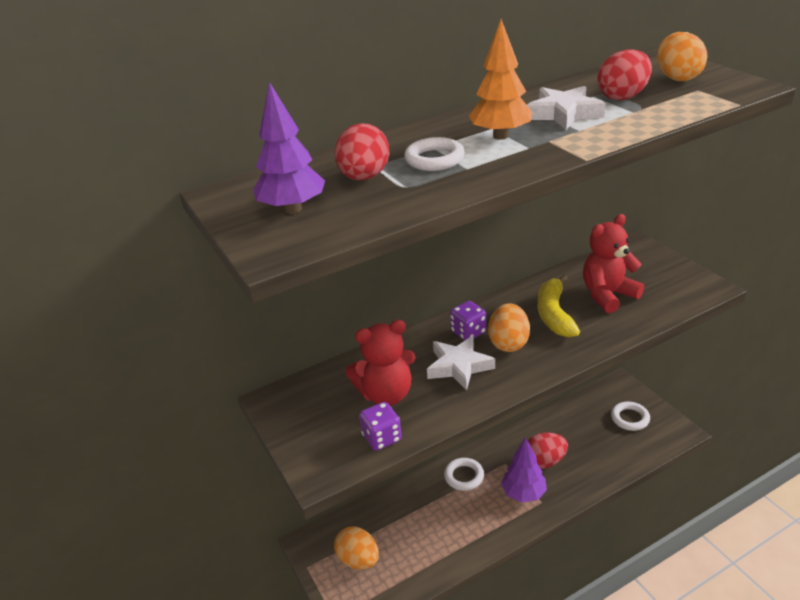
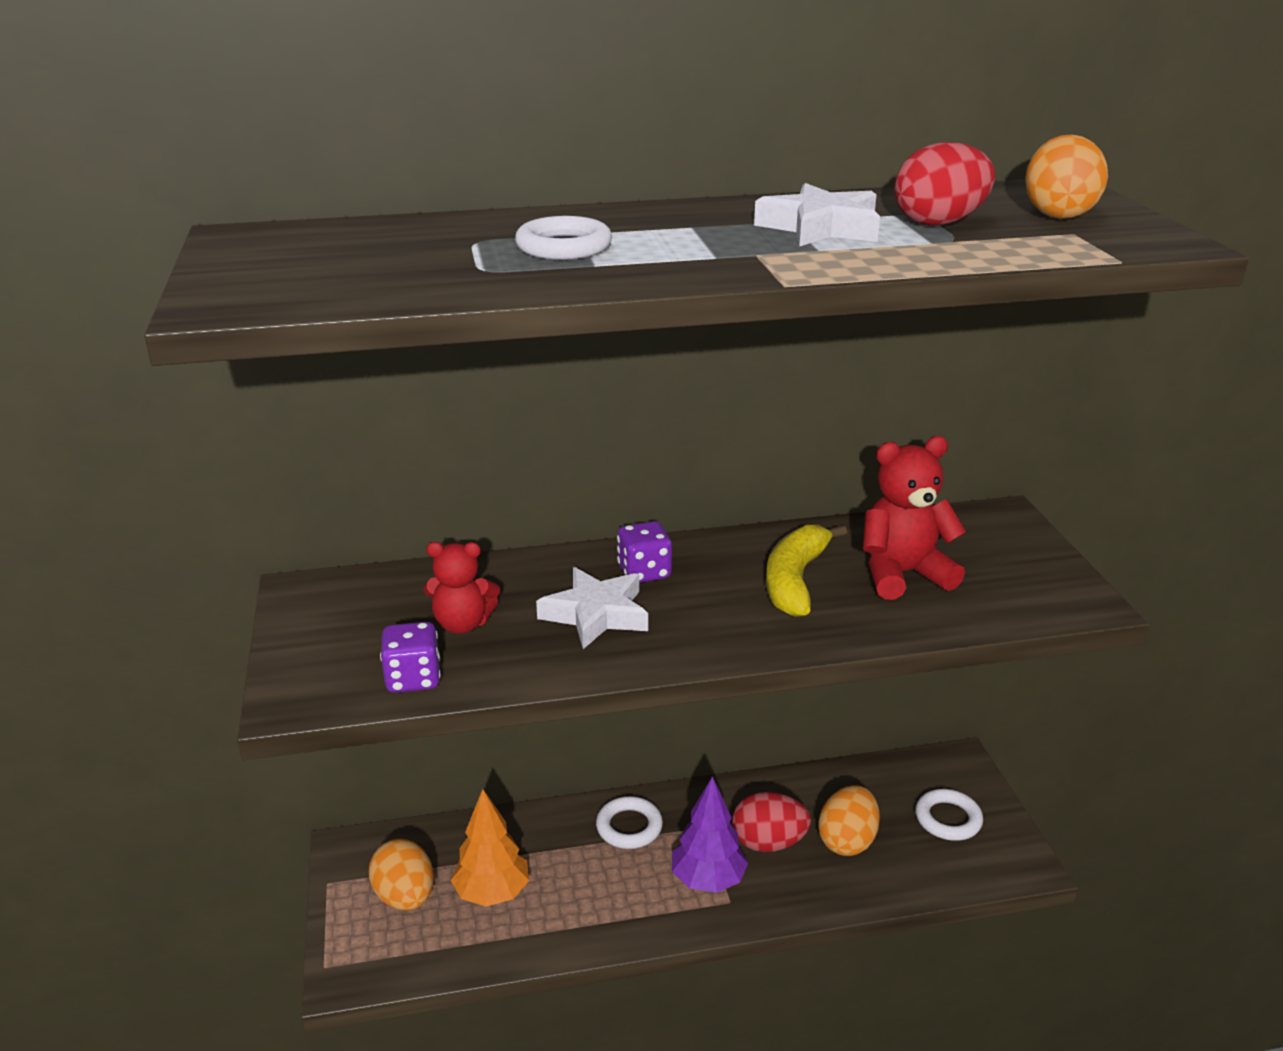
camera: 15 degrees right, 5 degrees down
(293, 209) = (304, 266): purple tree -> none
(364, 177) = (441, 250): red egg -> none
(386, 394) = (462, 624): red teddy bear -> red teddy bear, size x0.67
(500, 136) = (692, 237): orange tree -> orange tree (492, 893)
(508, 343) = (694, 602): orange egg -> orange egg (847, 841)

